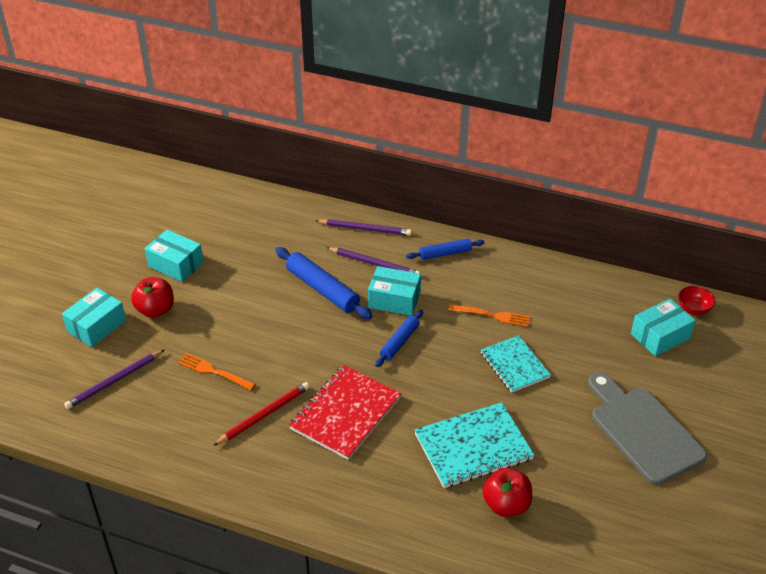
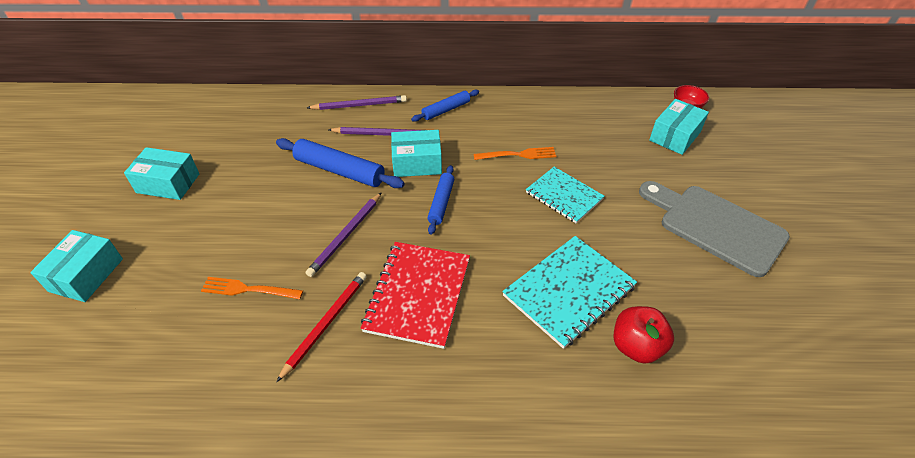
camera: 20 degrees left, 5 degrees up
(114, 381) = (125, 336): purple pencil -> purple pencil (346, 236)
(155, 310) = (157, 238): red apple -> none

